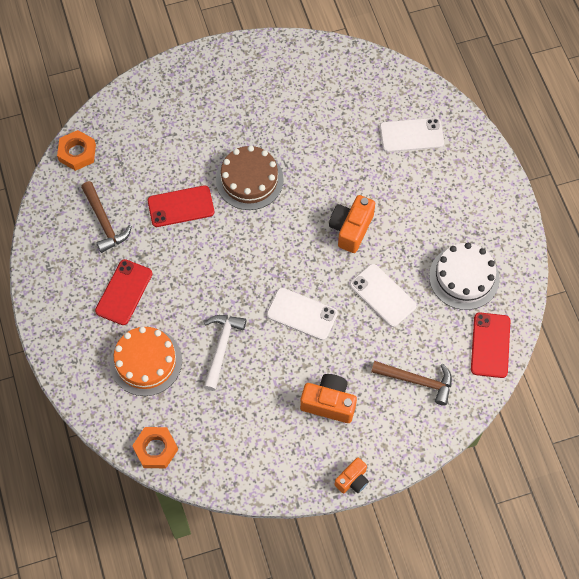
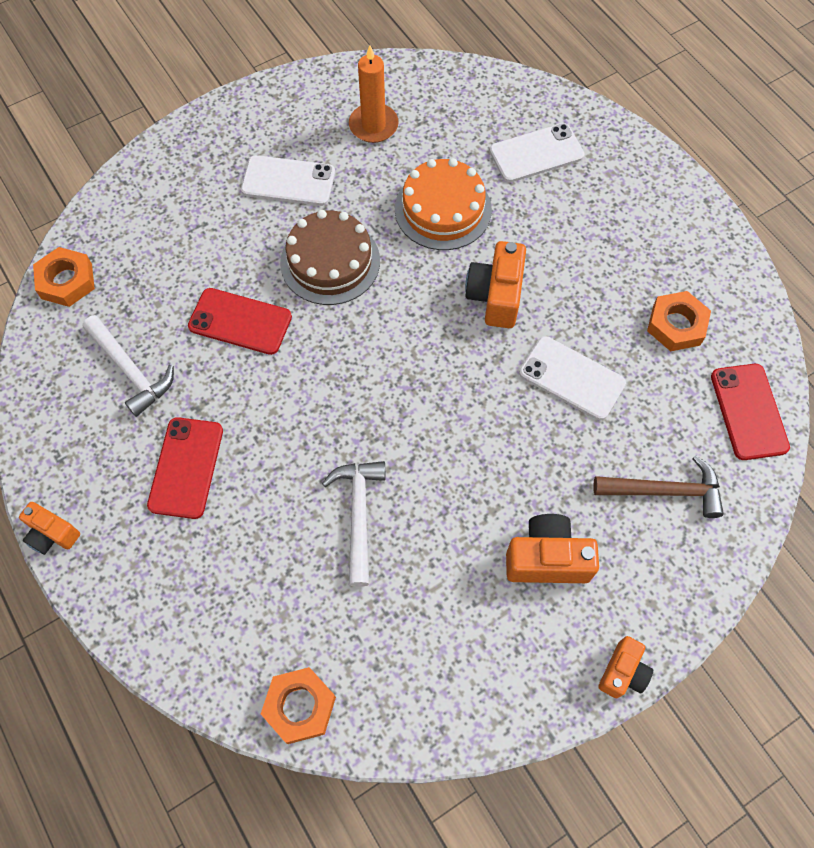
camera: 15 degrees left, 0 degrees up
(35, 313) = (52, 534): none -> orange camera
(104, 222) = (130, 370): brown hammer -> white hammer
(146, 361) = (247, 567): orange cake -> orange cake (443, 209)
(181, 206) = (240, 321): red phone -> red phone turned 45 degrees clockwise
(302, 314) = (464, 434): white phone -> white phone (288, 181)
(306, 89) = (373, 125): none -> orange candle
(464, 277) = (676, 325): white cake -> orange nut

